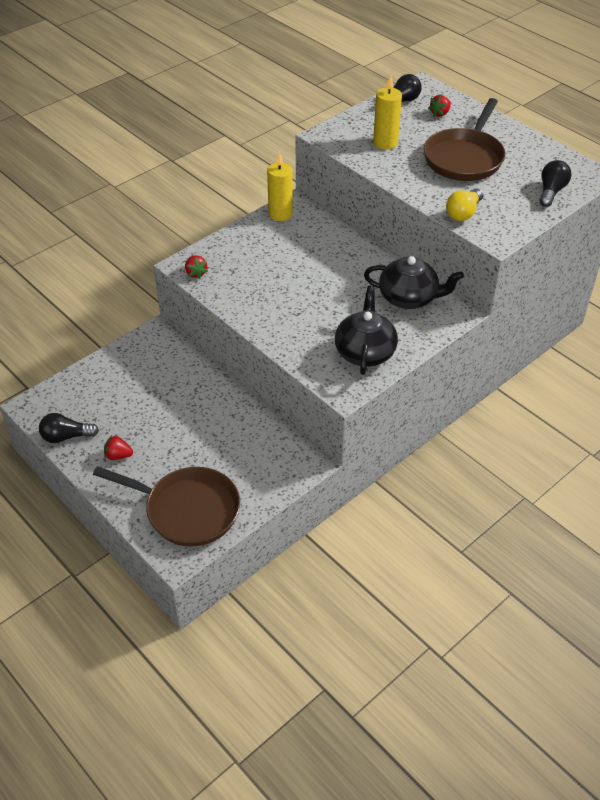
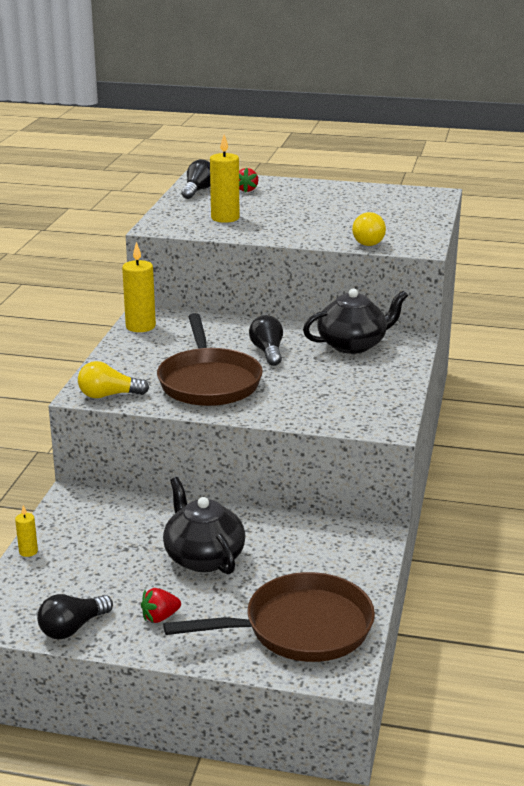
camera: 35 degrees left, 20 degrees down
(94, 365) = (28, 551): none -> yellow candle
(196, 273) = (109, 395): red strawberry -> yellow light bulb
(365, 352) = (367, 393): black teapot -> black teapot (203, 557)
(465, 158) = (313, 209): brown pan -> brown pan (208, 381)
(551, 192) = (419, 210): black light bulb -> black light bulb (268, 352)

